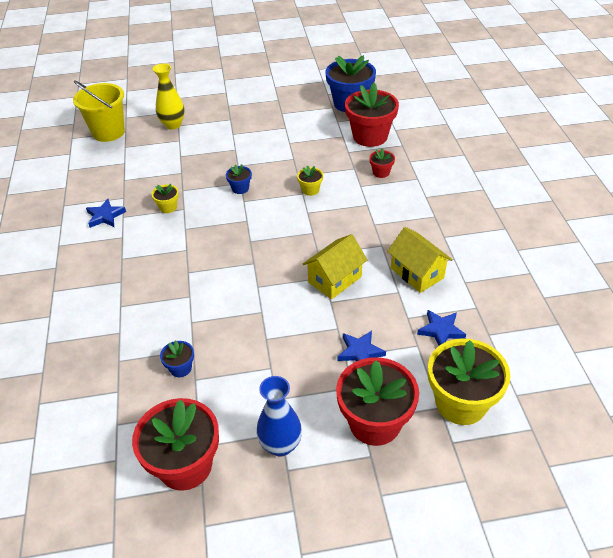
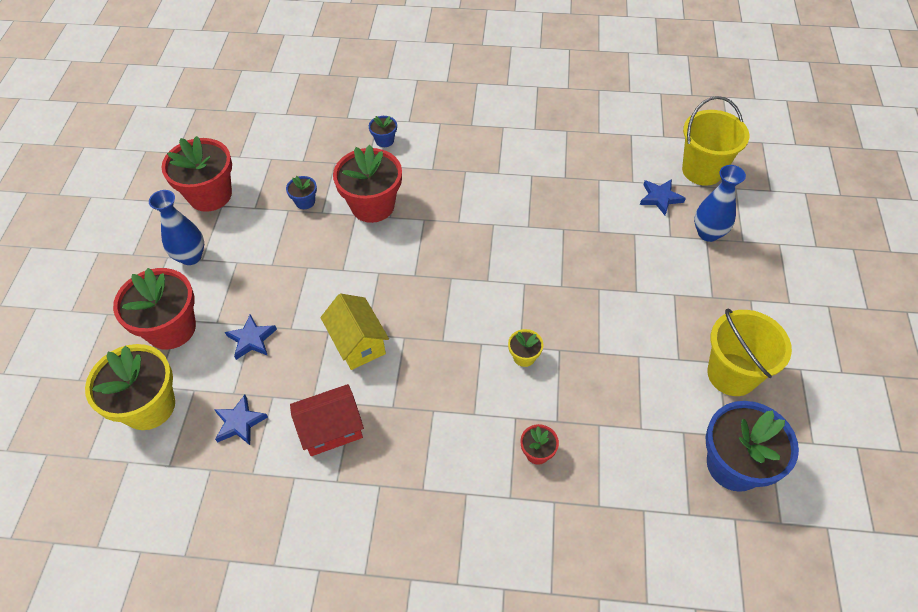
camera: 105 degrees right, 10 degrees up
(105, 216) = (537, 161): blue star -> blue star (660, 198)
(168, 207) = (535, 213): yellow flower pot -> none
(173, 125) = (708, 233): yellow vase -> blue vase
(240, 188) = (549, 284): blue flower pot -> blue flower pot (384, 140)
(288, 108) = (732, 374): none -> yellow bucket
(370, 136) = (632, 466): red flower pot -> red flower pot (373, 206)
(417, 273) = (331, 429): yellow house -> red house

